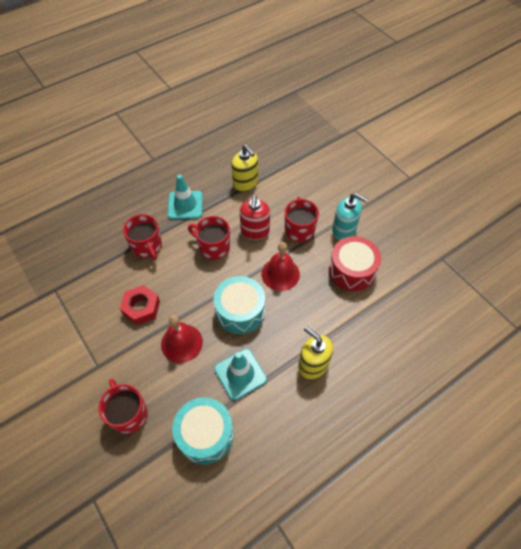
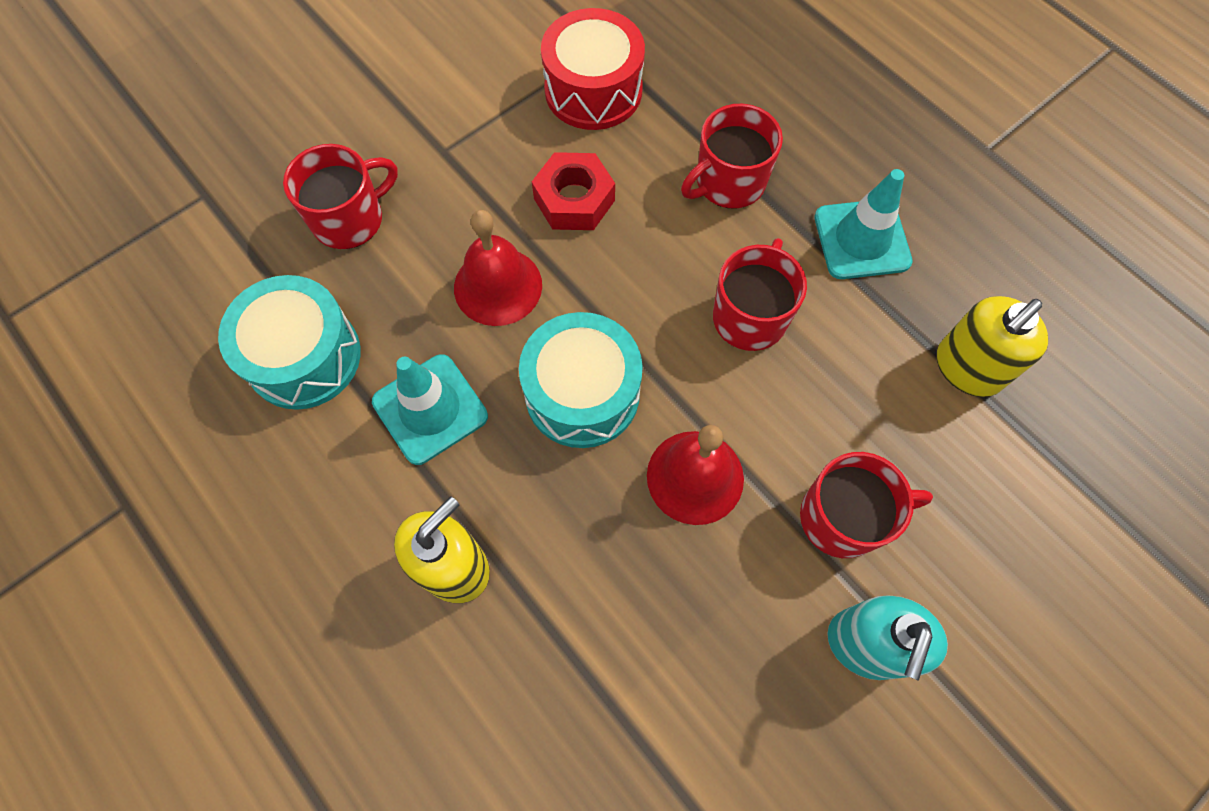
camera: 85 degrees right, 10 degrees up
(255, 231) = (814, 405): red soap dispenser -> none
(352, 270) = (731, 666): red drum -> red drum (593, 90)

